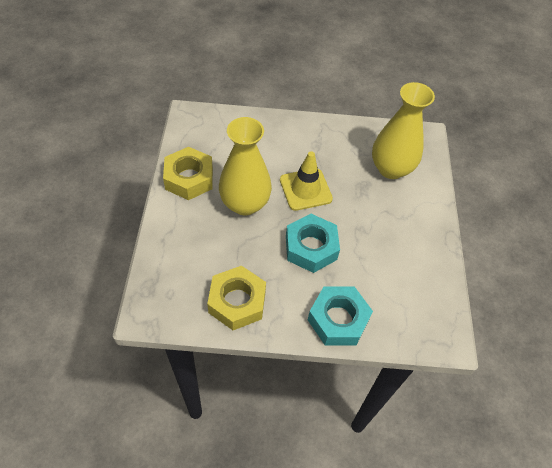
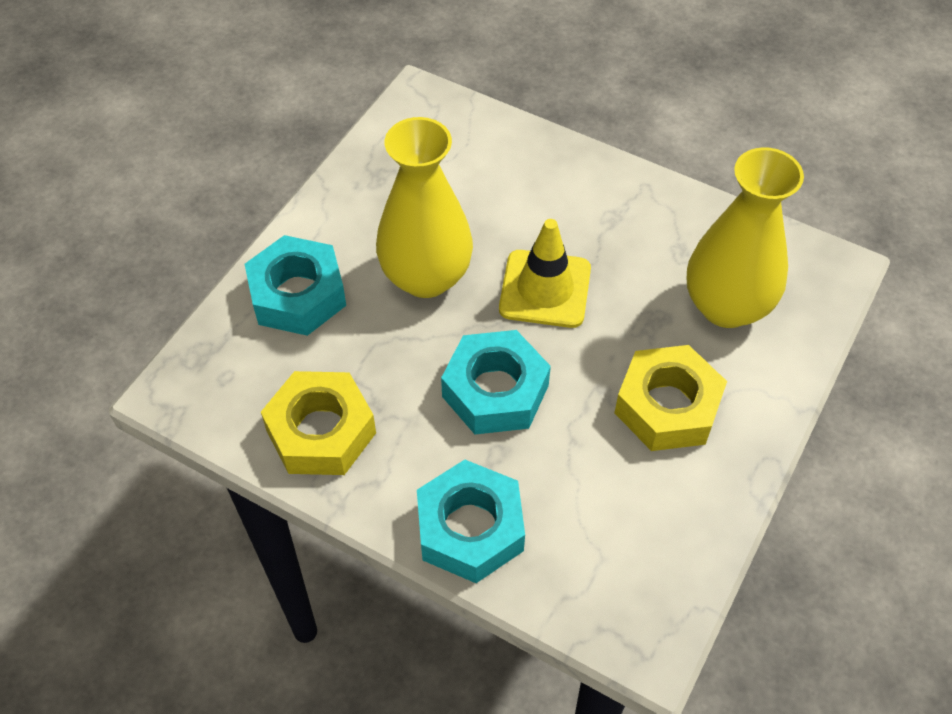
camera: 30 degrees right, 0 degrees up
(184, 236) = (298, 295): none -> turquoise nut
(189, 178) = (359, 204): yellow nut -> yellow nut (667, 406)

